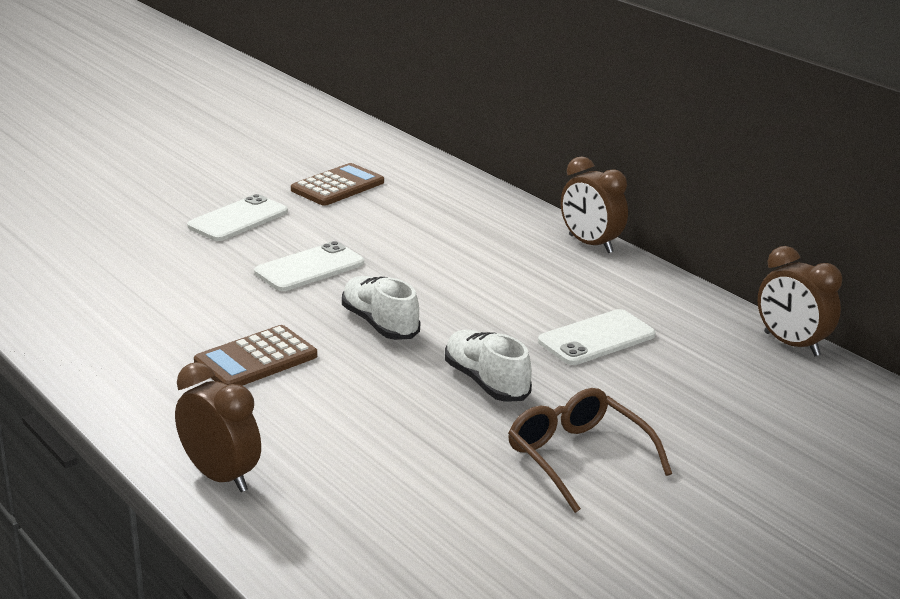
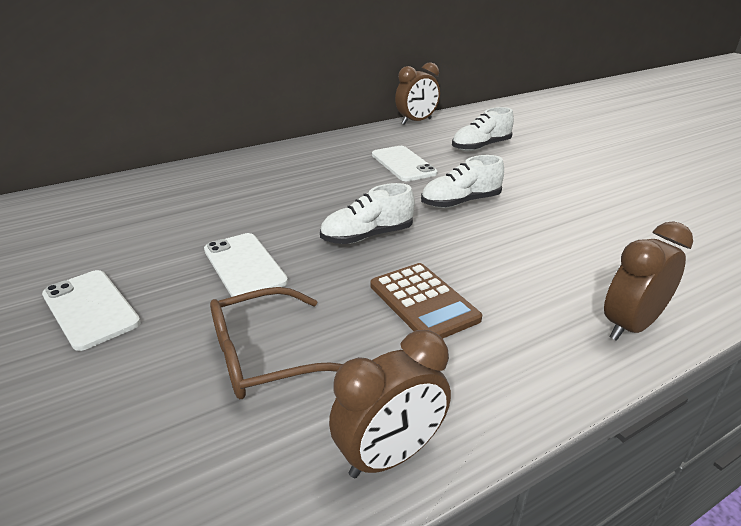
camera: 80 degrees left, 5 degrees up
(337, 186) = (64, 242): brown calculator -> none
(578, 457) = (548, 183): brown glasses -> brown glasses (265, 356)
(590, 244) = (268, 152): brown clock -> brown clock (390, 455)
(704, 403) = (481, 147): none -> white shoe

